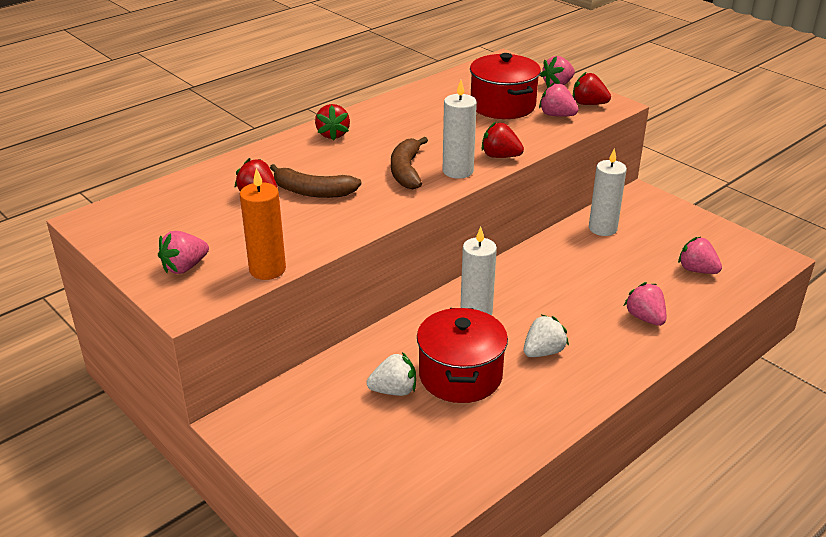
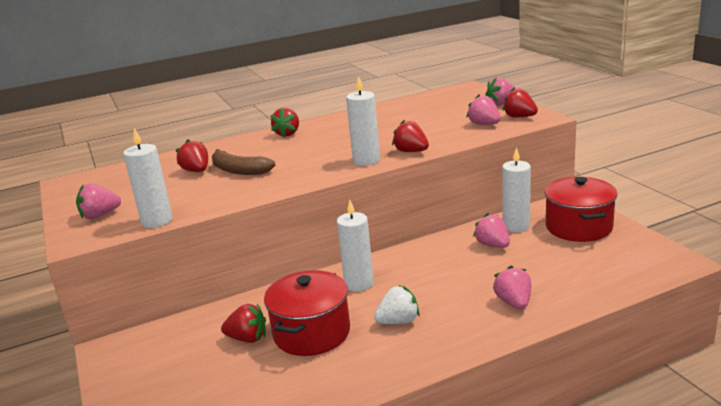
camera: 20 degrees right, 10 degrees down
(267, 269) = (157, 221): orange candle -> white candle
(394, 390) = (247, 338): white strawberry -> red strawberry
(406, 171) = (324, 159): brown banana -> none
(503, 106) = (442, 117): red pot -> red pot (578, 227)
(697, 270) = (590, 266): pink strawberry -> pink strawberry (492, 245)

